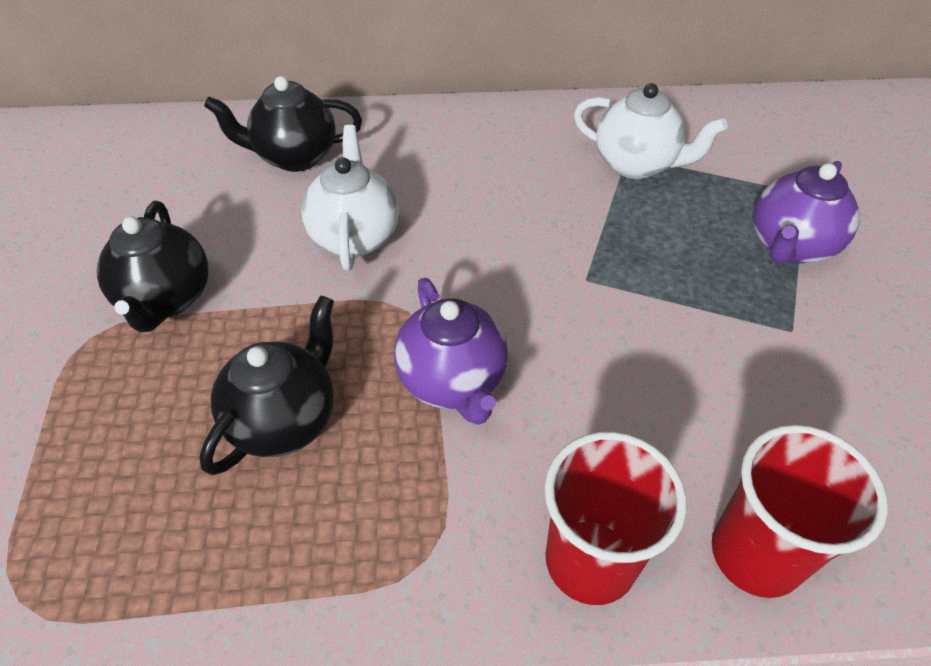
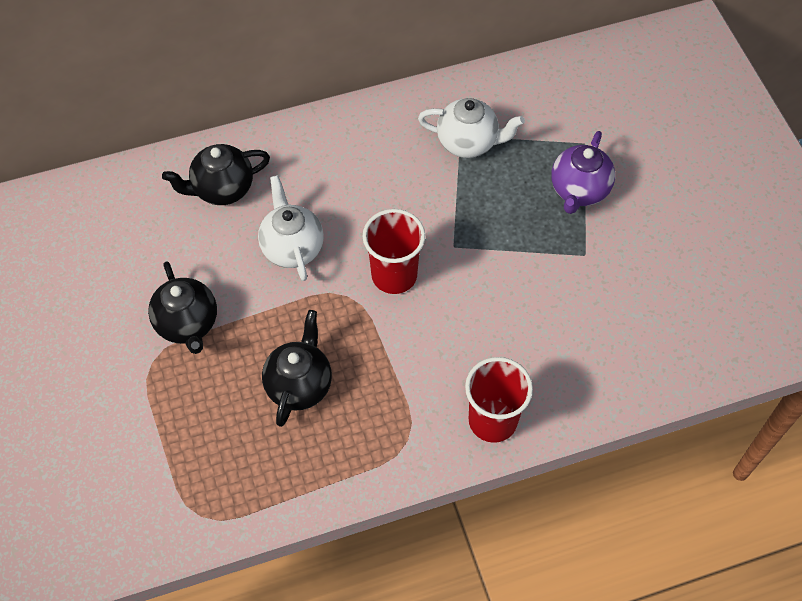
camera: 15 degrees left, 10 degrees up
(453, 382) = (390, 337): purple teapot -> none
(756, 554) = (576, 396): red cup -> red cup (394, 275)

